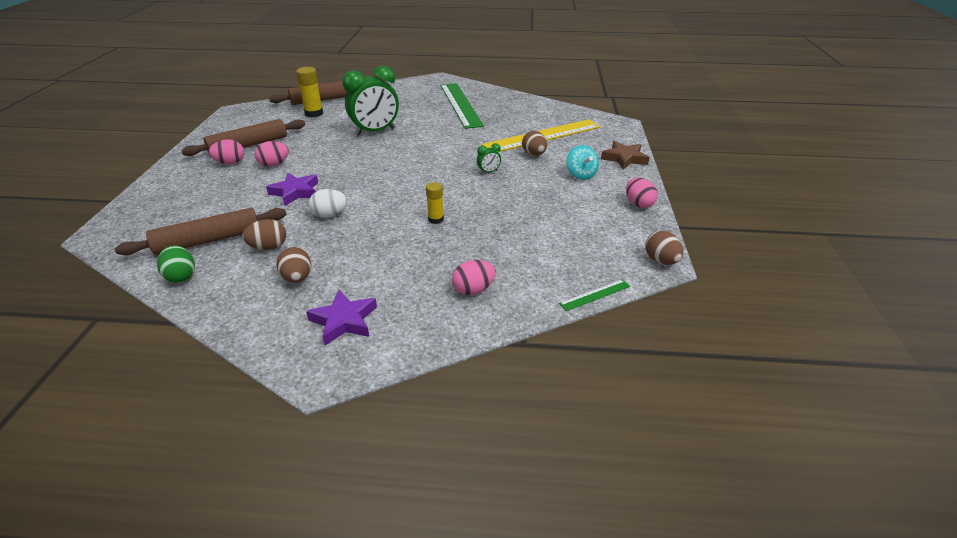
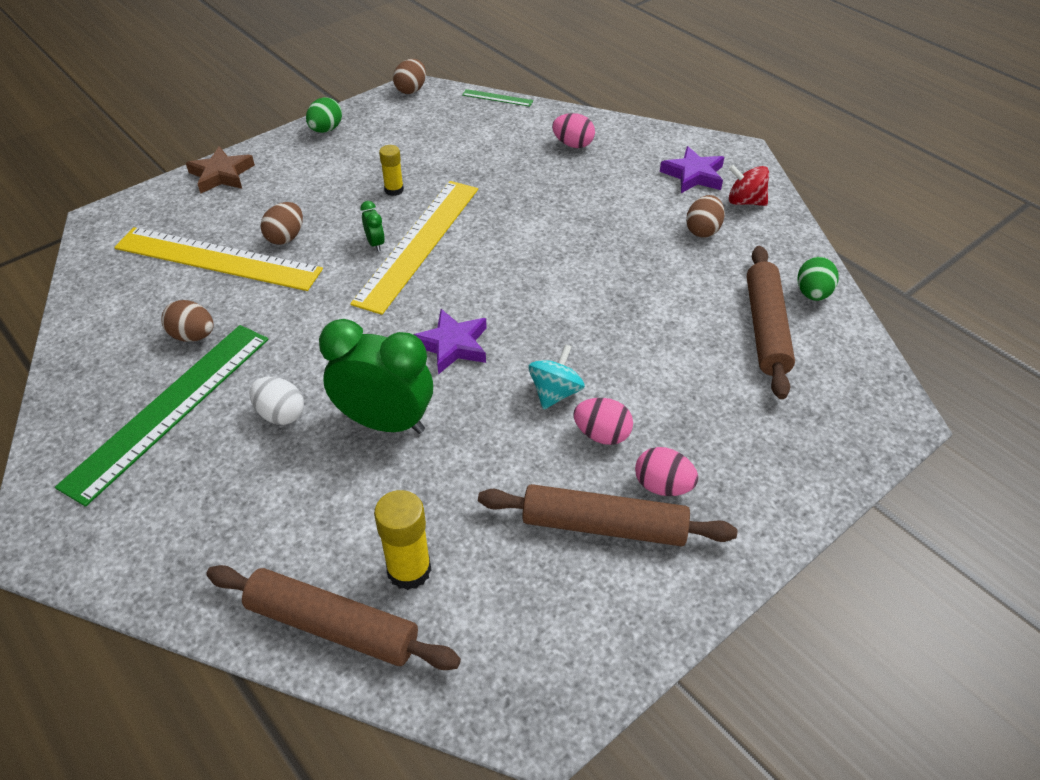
camera: 135 degrees left, 10 degrees up
(208, 240) = (766, 328): brown rolling pin -> brown rolling pin turned 75 degrees clockwise
(268, 247) = (707, 281): brown egg -> brown egg (193, 336)
(278, 321) = (745, 201): none -> red spinning top
(295, 192) = (618, 351): purple star -> purple star (452, 345)
(330, 215) = (611, 287): white egg -> white egg (280, 414)
(436, 219) = (515, 218): yellow glue stick -> yellow glue stick (394, 190)
(467, 182) = (419, 244): none -> yellow ruler
(488, 172) = (375, 244): green clock -> green clock turned 45 degrees clockwise
(581, 175) = (302, 183): turquoise spinning top -> turquoise spinning top (555, 393)
(638, 204) = (326, 130): pink egg -> green egg

